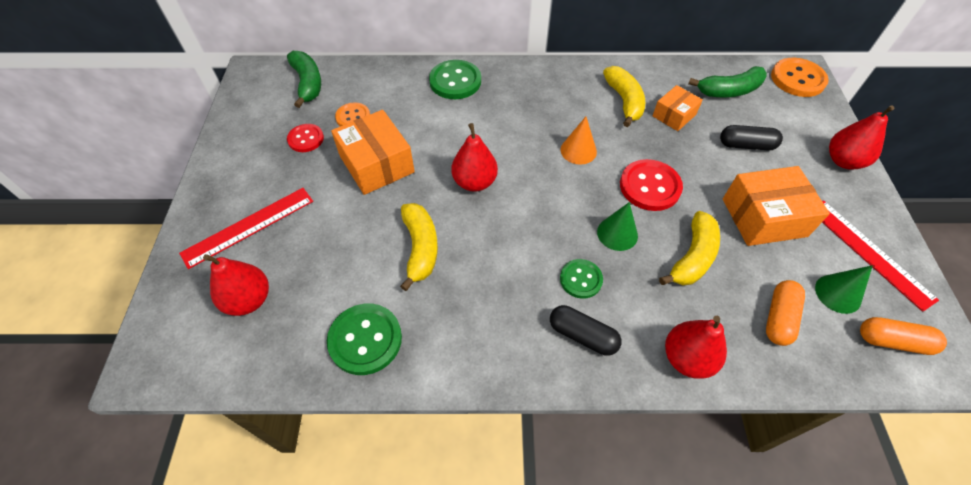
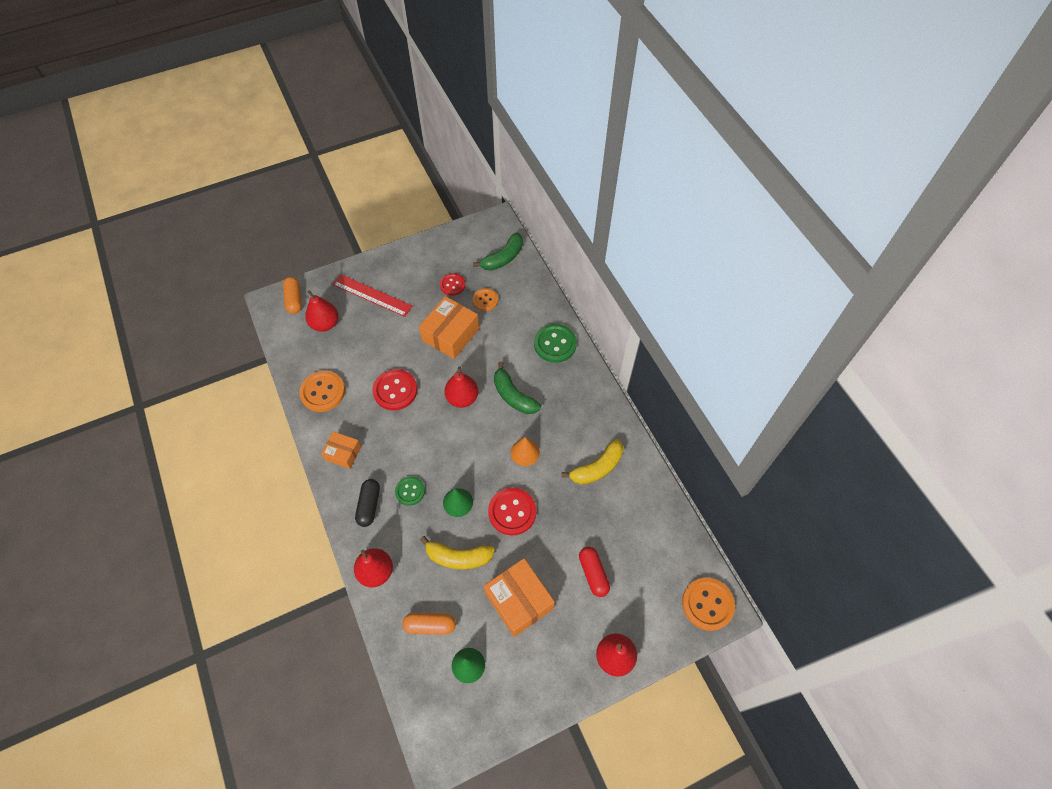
camera: 65 degrees right, 5 degrees up
(365, 340) = (323, 392): green button -> orange button
(420, 248) = (395, 390): yellow banana -> red button
(674, 115) = (600, 510): orange box -> orange box (343, 453)
(729, 91) = (656, 547): green banana -> green banana (513, 396)
(746, 145) = (593, 574): black capsule -> red capsule
(869, 252) = (518, 686): red ruler -> none
(893, 341) = (441, 708): orange capsule -> orange capsule (294, 299)

